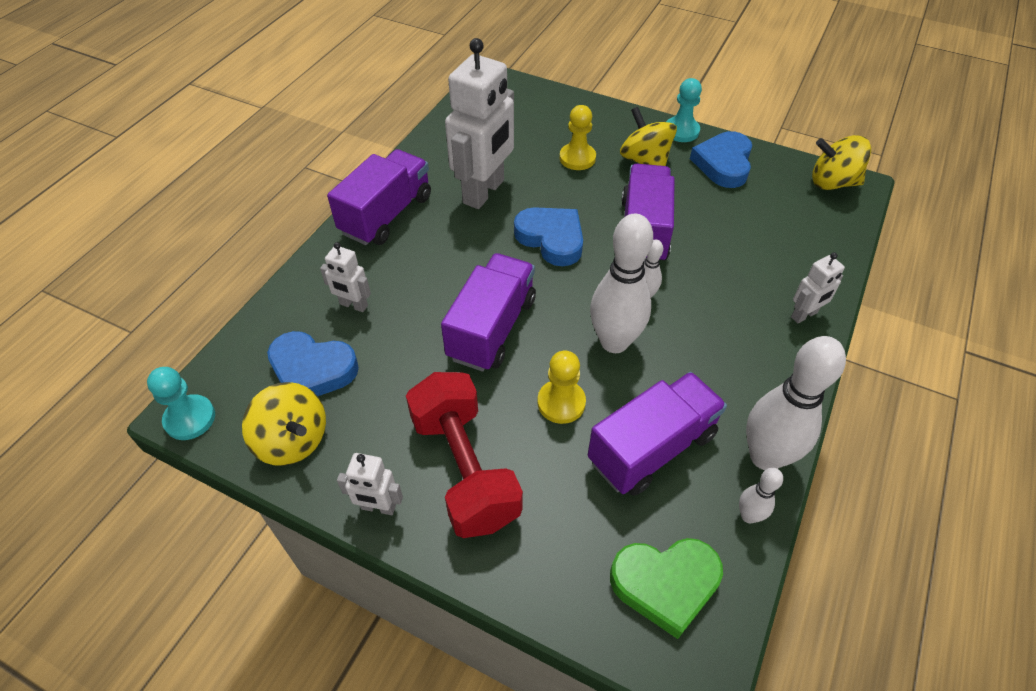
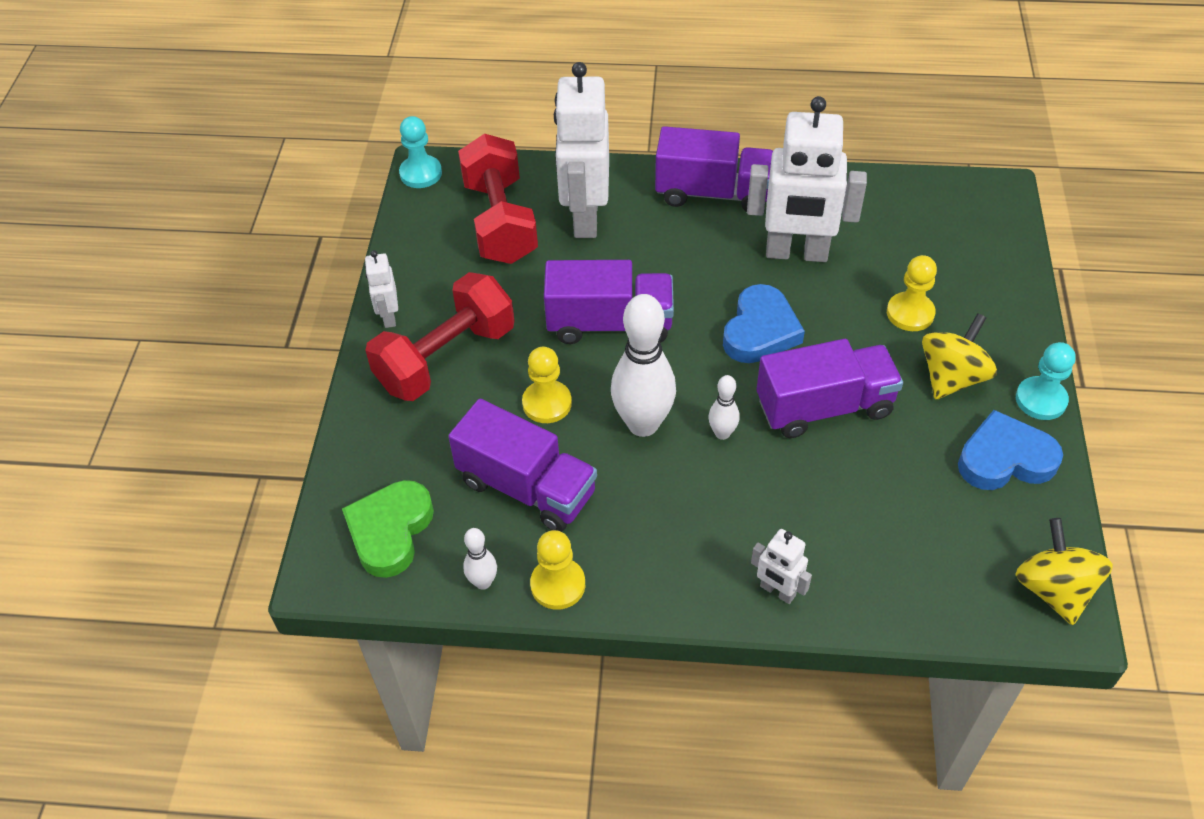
camera: 70 degrees right, 0 degrees up
(293, 440) = (427, 240): yellow spinning top -> none
(312, 370) = (500, 222): blue heart -> red dumbbell
(353, 305) = (585, 217): white robot -> white robot, size x2.14
(665, 584) = (390, 531): green heart -> green heart turned 45 degrees clockwise
(765, 456) = (558, 585): white bowling pin -> yellow pawn

